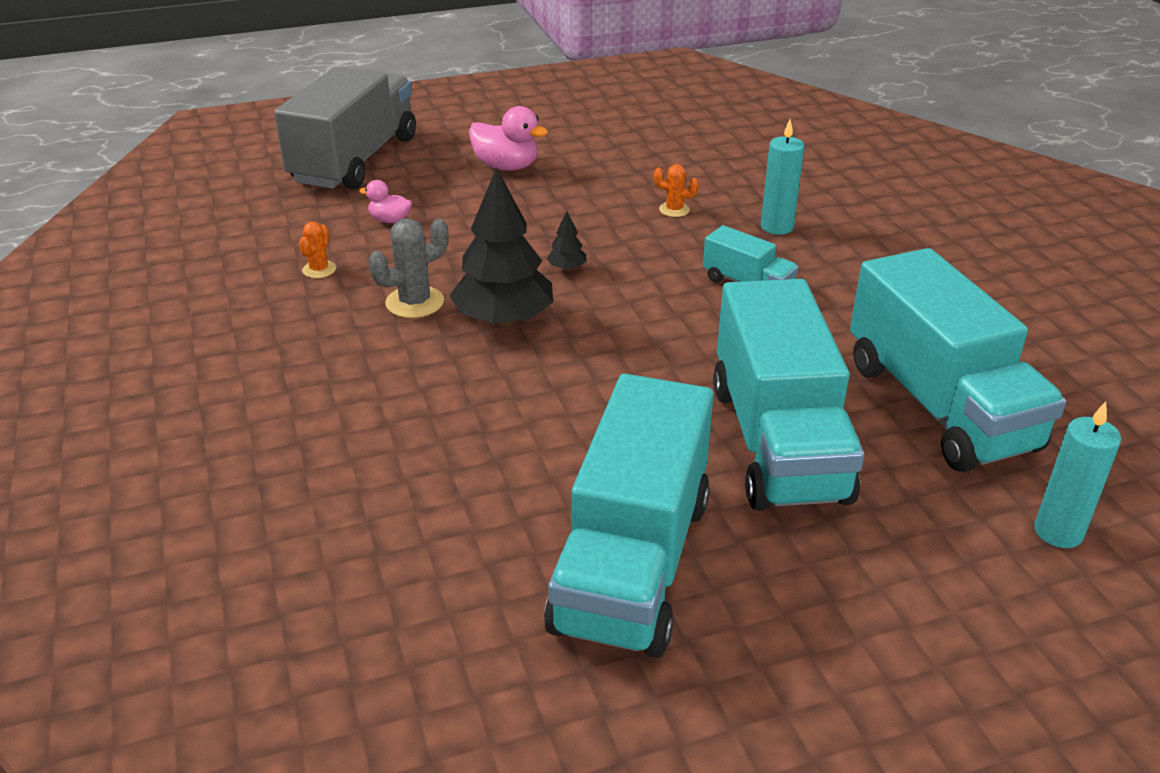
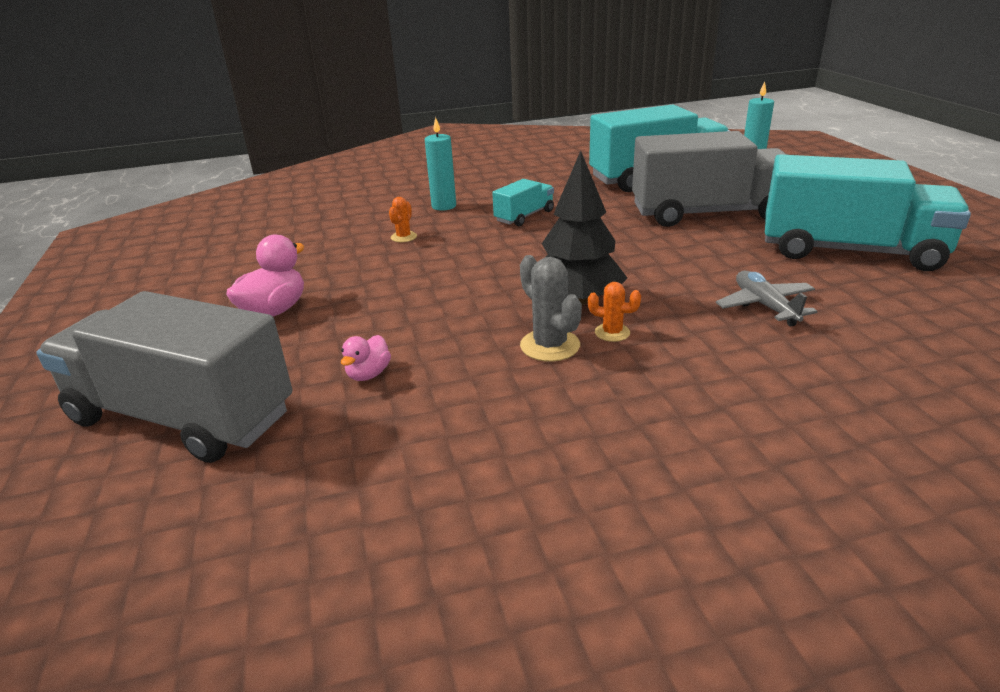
camera: 85 degrees left, 5 degrees down
(319, 270) = (476, 414): orange cactus -> orange cactus (612, 332)
(471, 447) = (765, 306): none -> grey plane
(567, 268) = (493, 276): black tree -> none
(778, 442) = (708, 213): turquoise truck -> grey truck

